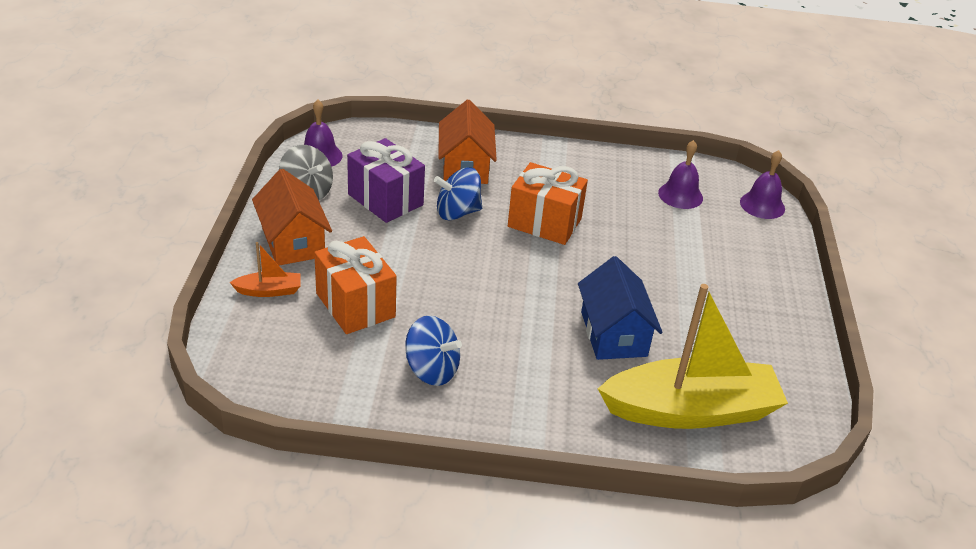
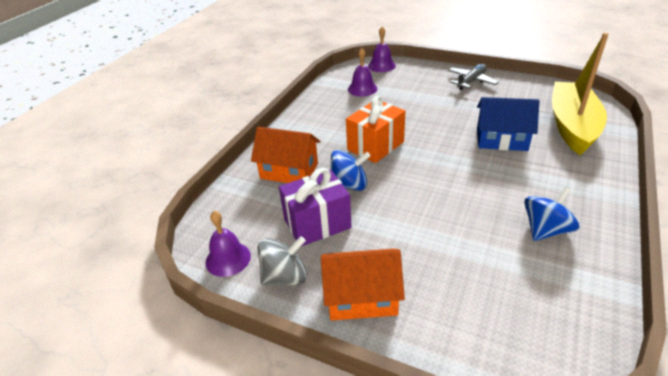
camera: 65 degrees left, 0 degrees up
(269, 291) = (436, 326): orange boat -> none
(355, 305) = (463, 264): orange gift -> none
(457, 212) = (349, 185): blue spinning top -> blue spinning top turned 105 degrees counterclockwise
(770, 300) = (471, 81): none -> grey plane

